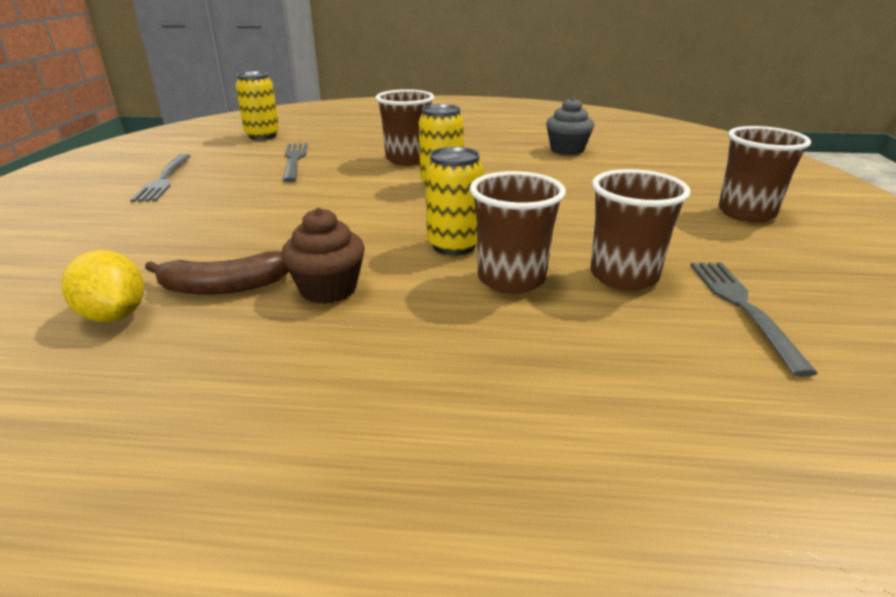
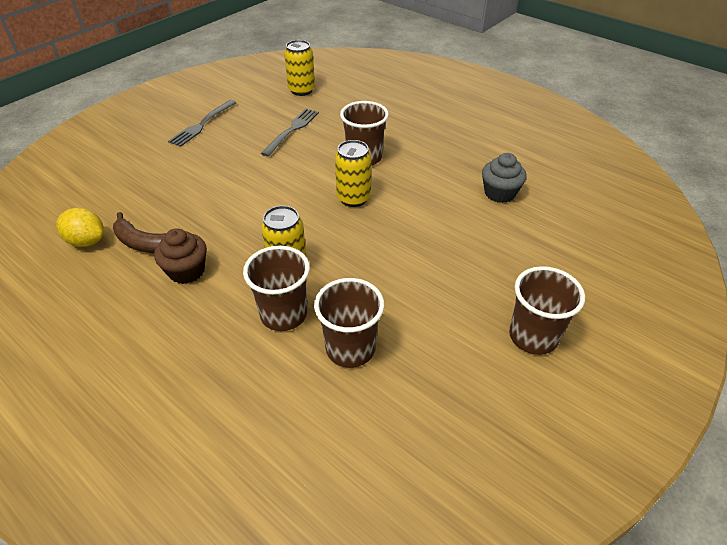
camera: 35 degrees right, 15 degrees up
(114, 315) = (87, 241): yellow lemon -> yellow lemon turned 60 degrees counterclockwise
(741, 306) = (384, 415): grey fork -> none

